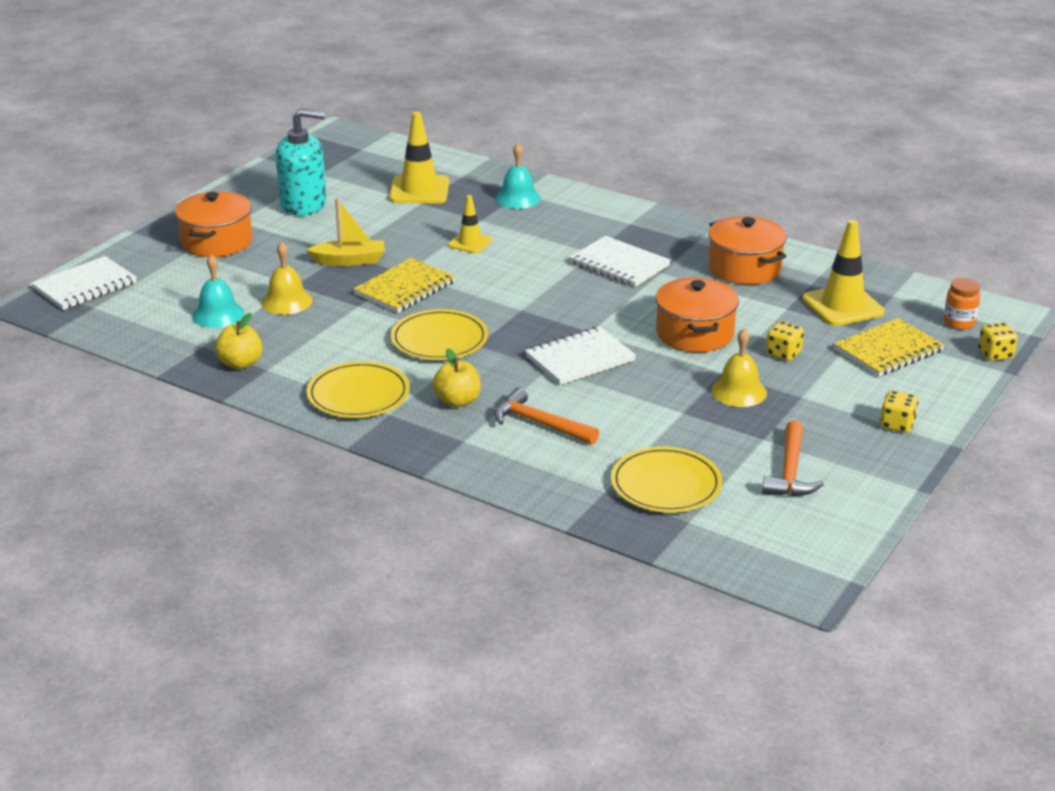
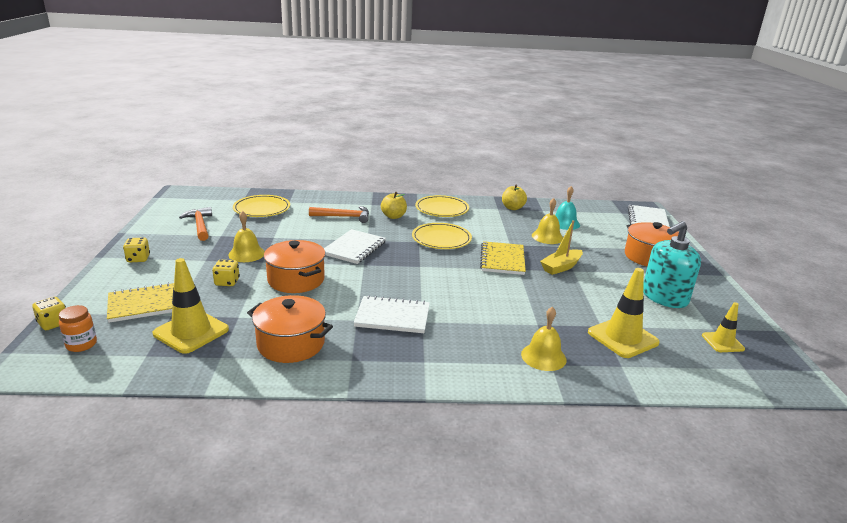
camera: 145 degrees right, 5 degrees down
(470, 243) = (514, 302): yellow traffic cone -> yellow traffic cone (722, 342)
(518, 198) = (543, 357): turquoise bell -> yellow bell
(888, 350) = (147, 304): yellow notebook -> yellow notebook turned 45 degrees clockwise

